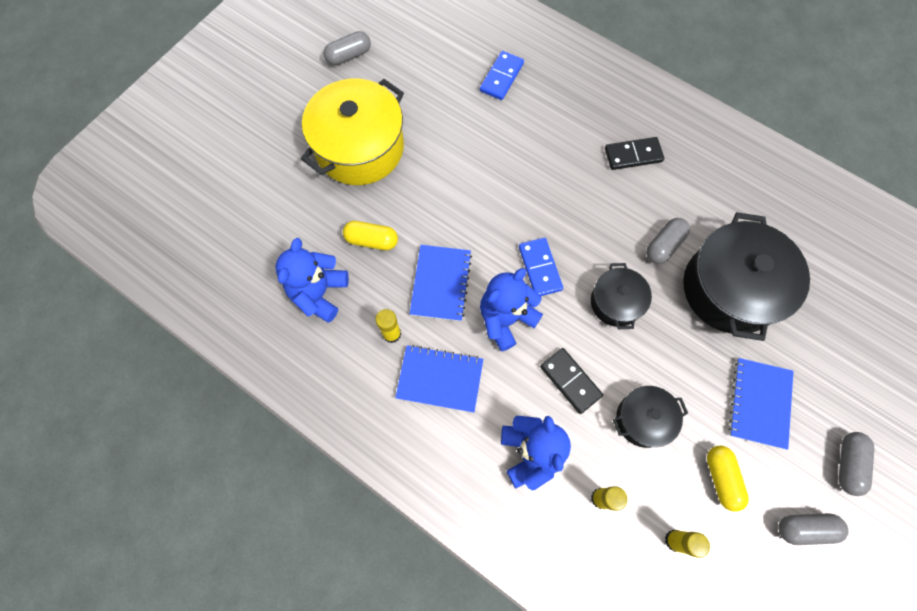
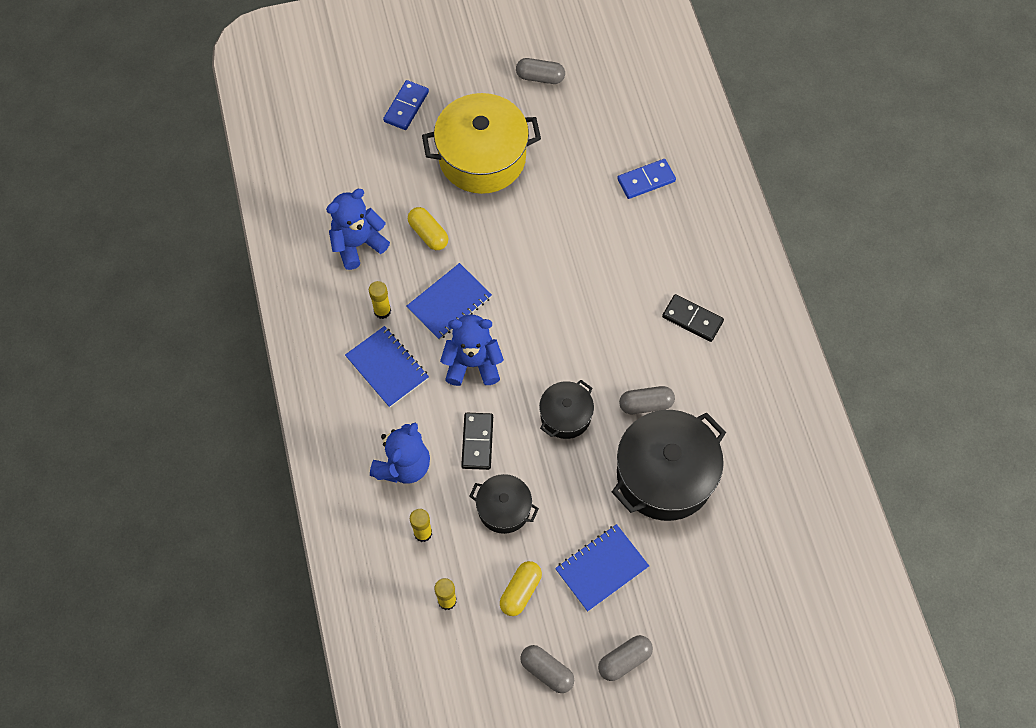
camera: 40 degrees right, 5 degrees down
(539, 268) = (532, 347): blue domino -> blue domino (406, 106)

